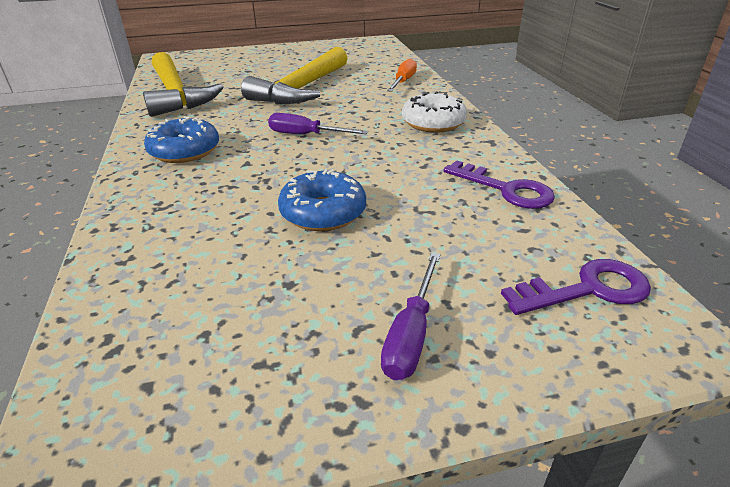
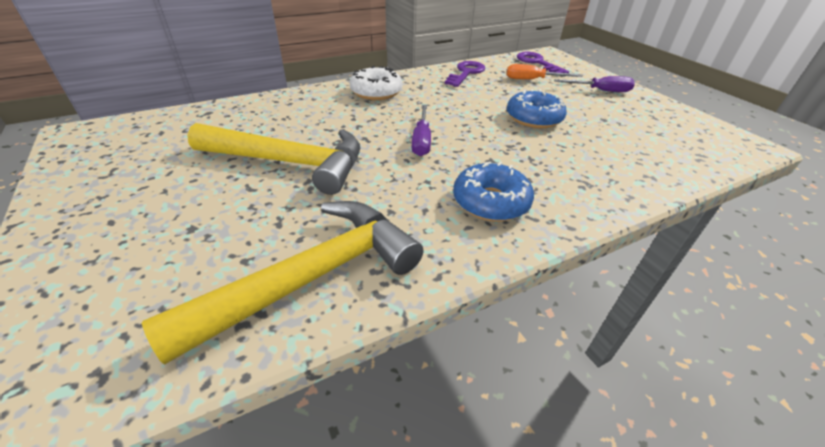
camera: 105 degrees left, 5 degrees up
(403, 82) = (271, 107): orange screwdriver -> orange screwdriver (532, 80)

